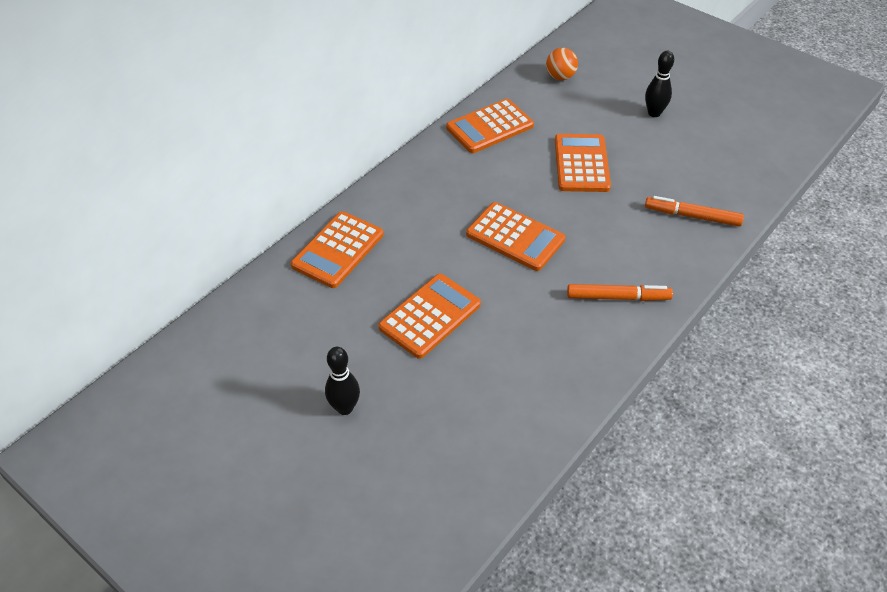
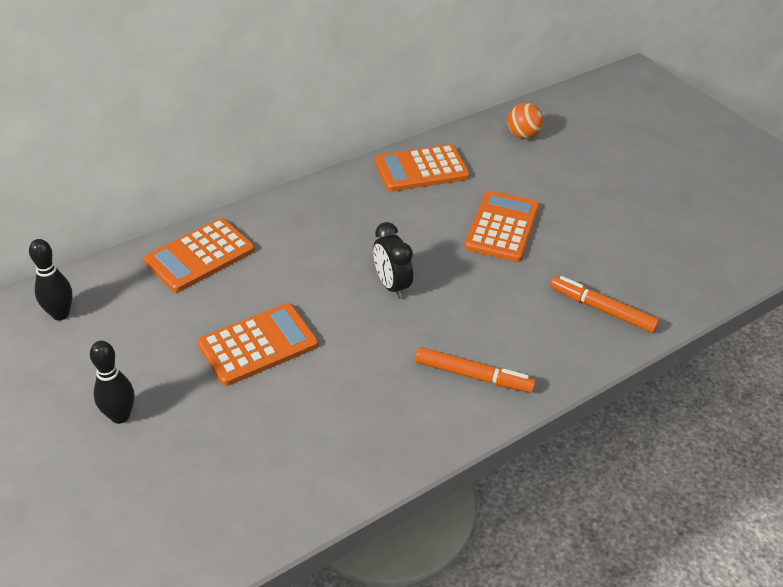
camera: 15 degrees right, 5 degrees down
(515, 237) = (391, 285): orange calculator -> black clock
(654, 113) = (610, 192): black bowling pin -> black bowling pin (60, 314)

